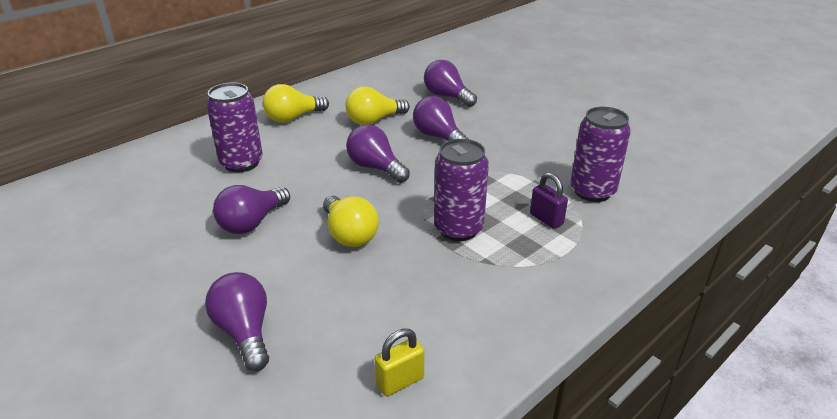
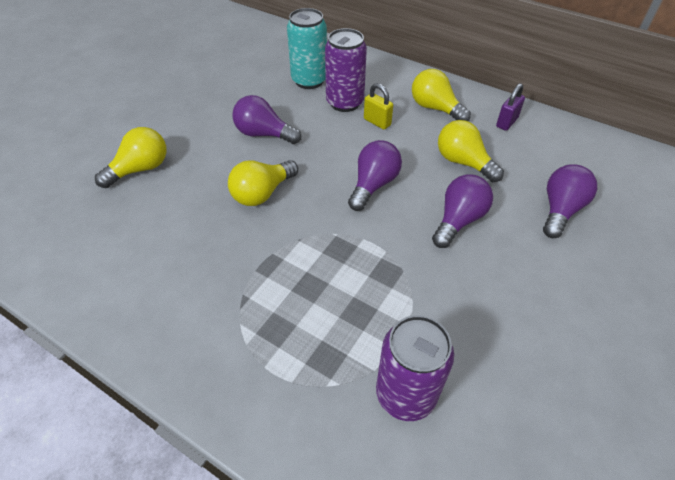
camera: 75 degrees right, 15 degrees up
(180, 179) = (309, 80): none -> turquoise can
(245, 332) = (140, 169): purple light bulb -> yellow light bulb
(400, 381) = (90, 266): yellow padlock -> yellow padlock (377, 122)
(458, 228) = (290, 268): purple can -> none
(546, 219) = (328, 346): purple padlock -> purple padlock (506, 122)

